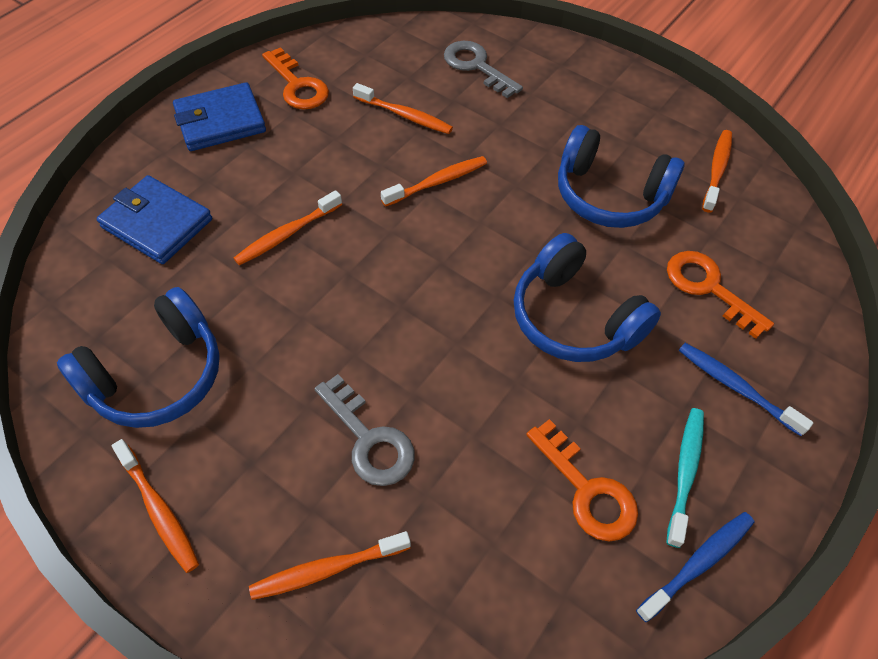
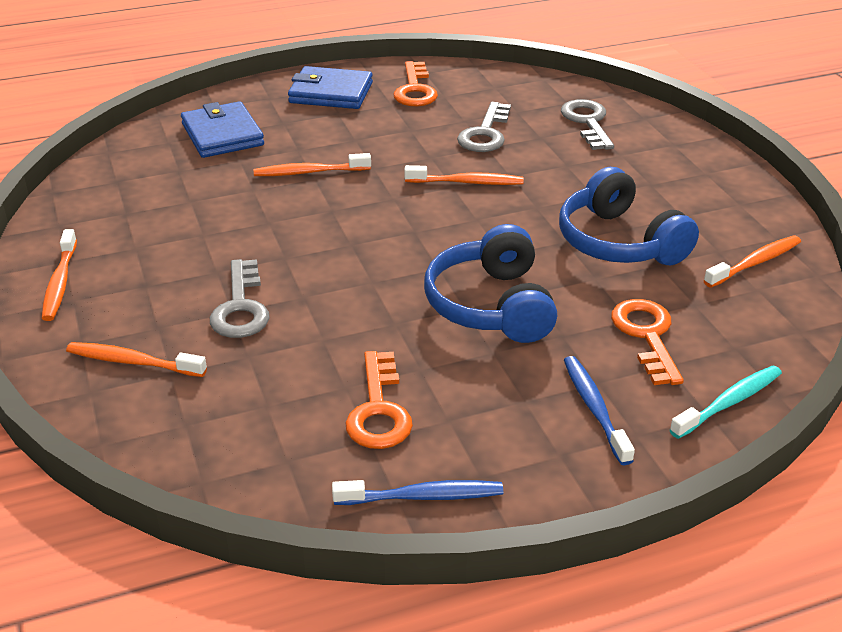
camera: 35 degrees right, 20 degrees down
(157, 375) = (134, 214): blue headphones -> none
(404, 115) = (485, 133): orange toothbrush -> grey key
(685, 472) = (478, 439): turquoise toothbrush -> turquoise toothbrush (729, 403)

